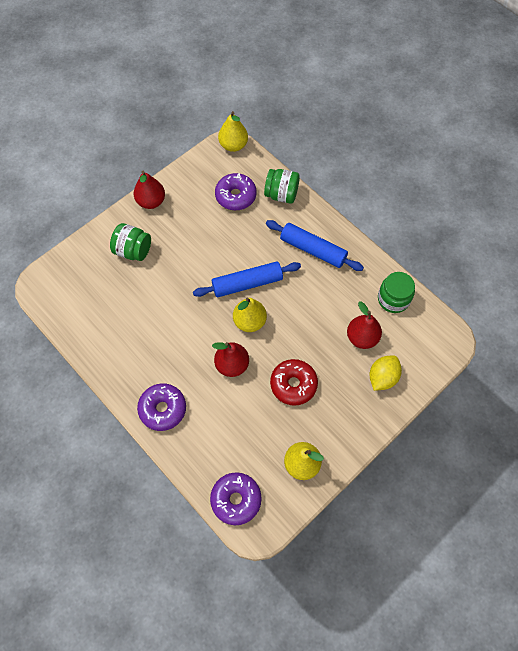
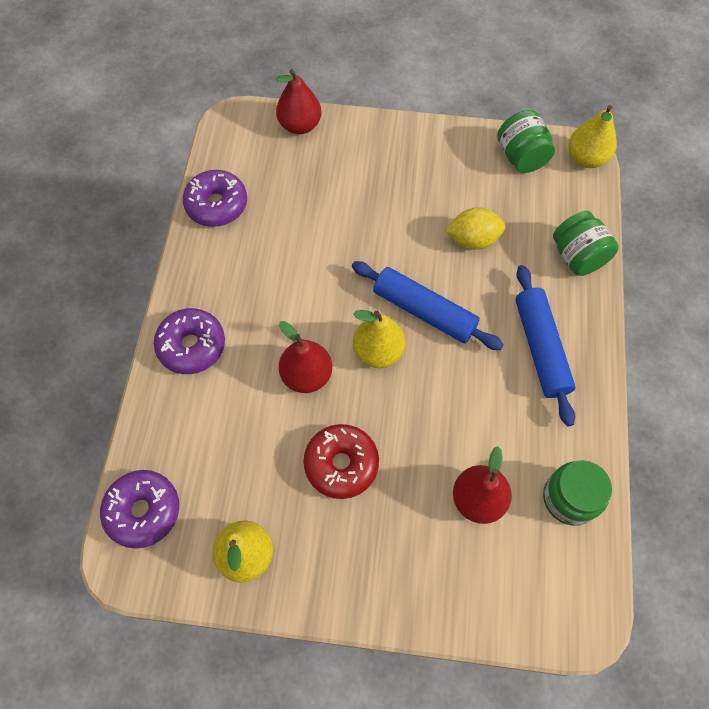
camera: 50 degrees right, 0 degrees up
(133, 251) = (353, 169): green jar -> green jar (521, 157)
(151, 201) = (429, 138): red pear -> red pear (300, 125)
(235, 196) = (523, 212): purple donut -> purple donut (217, 205)
(382, 377) = (446, 568): yellow lemon -> yellow lemon (473, 240)

